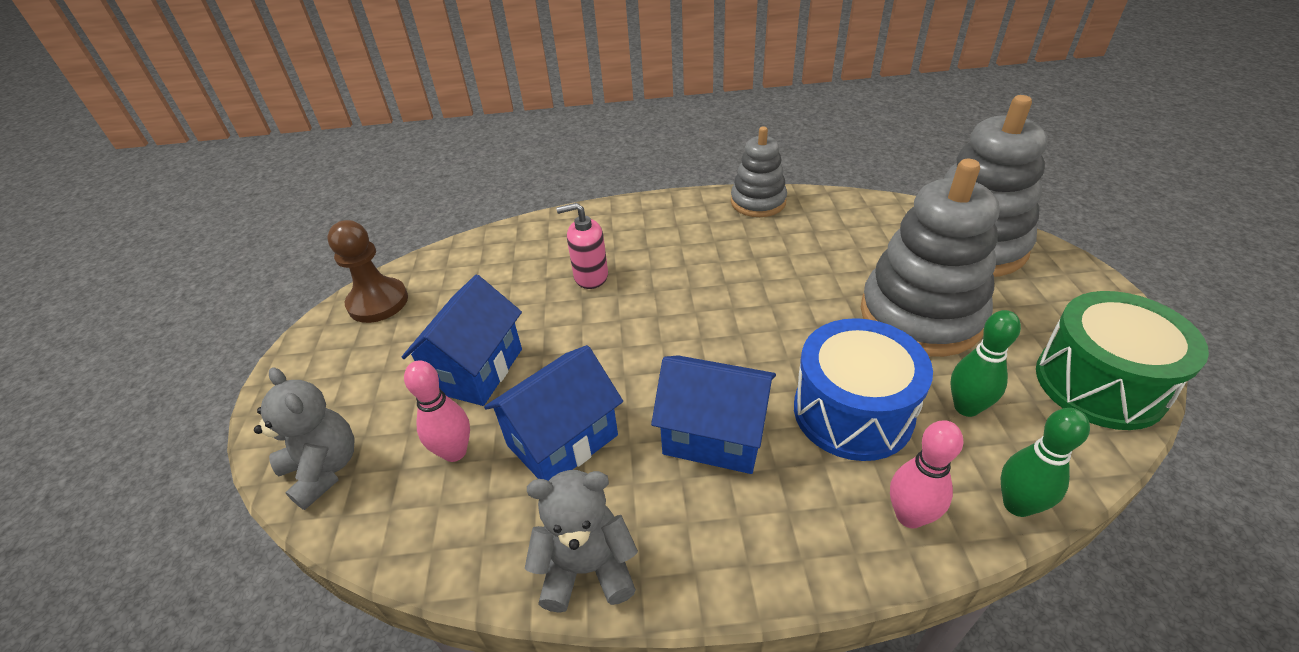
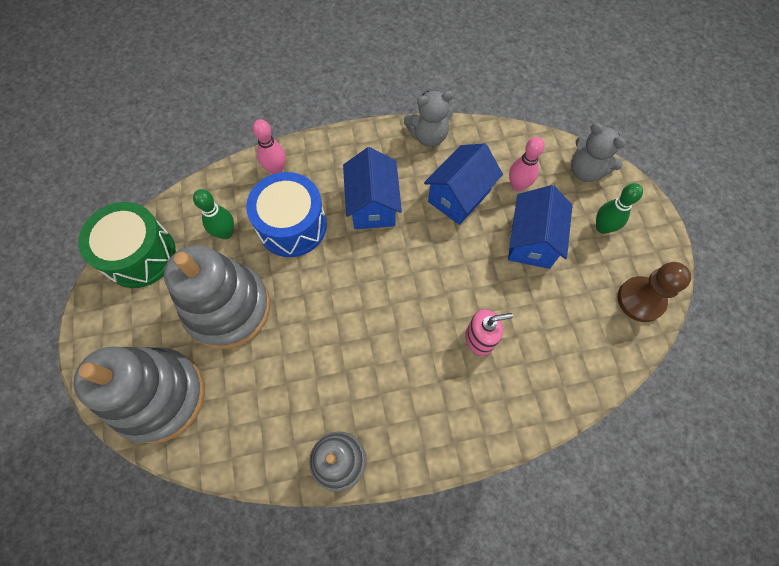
camera: 170 degrees right, 25 degrees up
(714, 435) = (372, 205): blue house -> blue house turned 75 degrees clockwise
(1017, 505) = (222, 178): green bowling pin -> green bowling pin (602, 227)

